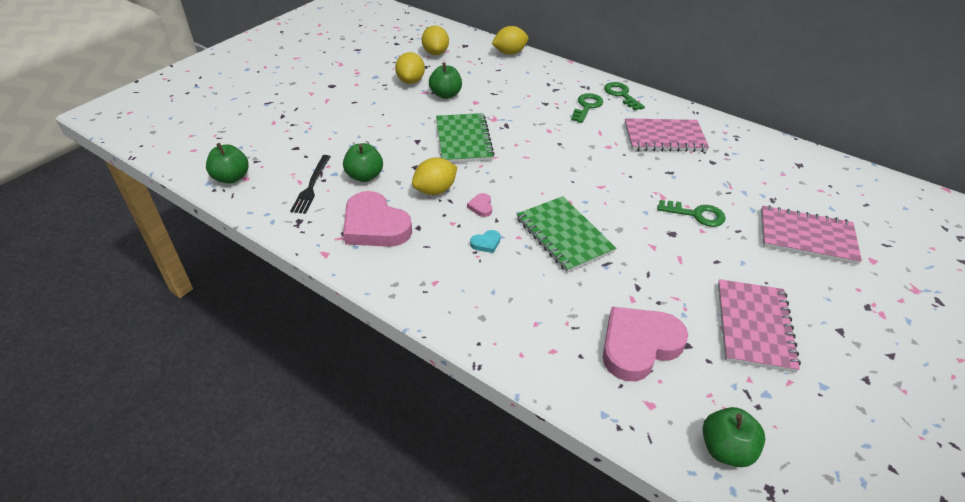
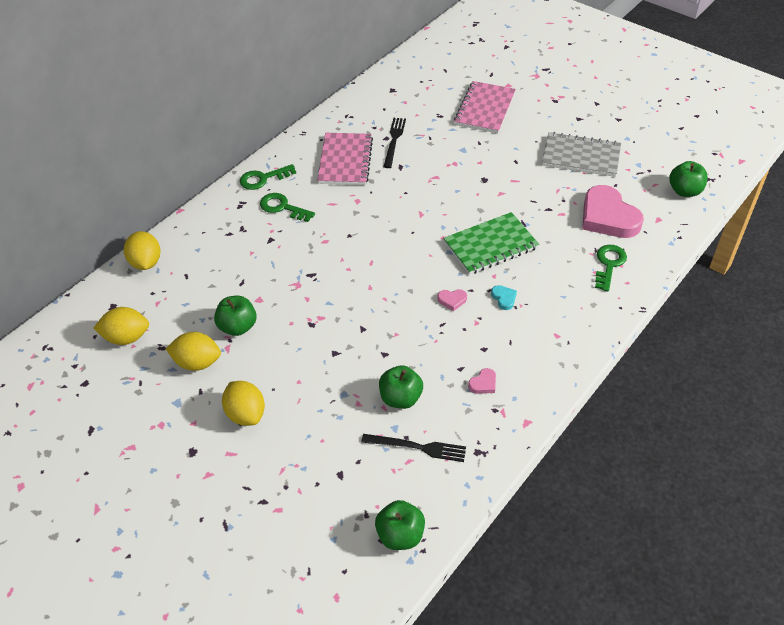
camera: 85 degrees left, 5 degrees up
(375, 226) = (483, 383): pink heart -> pink heart, size x0.40
(435, 190) = (426, 336): yellow lemon -> yellow lemon (246, 414)
(463, 140) = (337, 311): green notebook -> none
(696, 214) = (460, 161): green key -> green key (609, 264)
(710, 167) = (394, 140): none -> black fork
(754, 326) = (581, 156): pink notebook -> grey notebook

